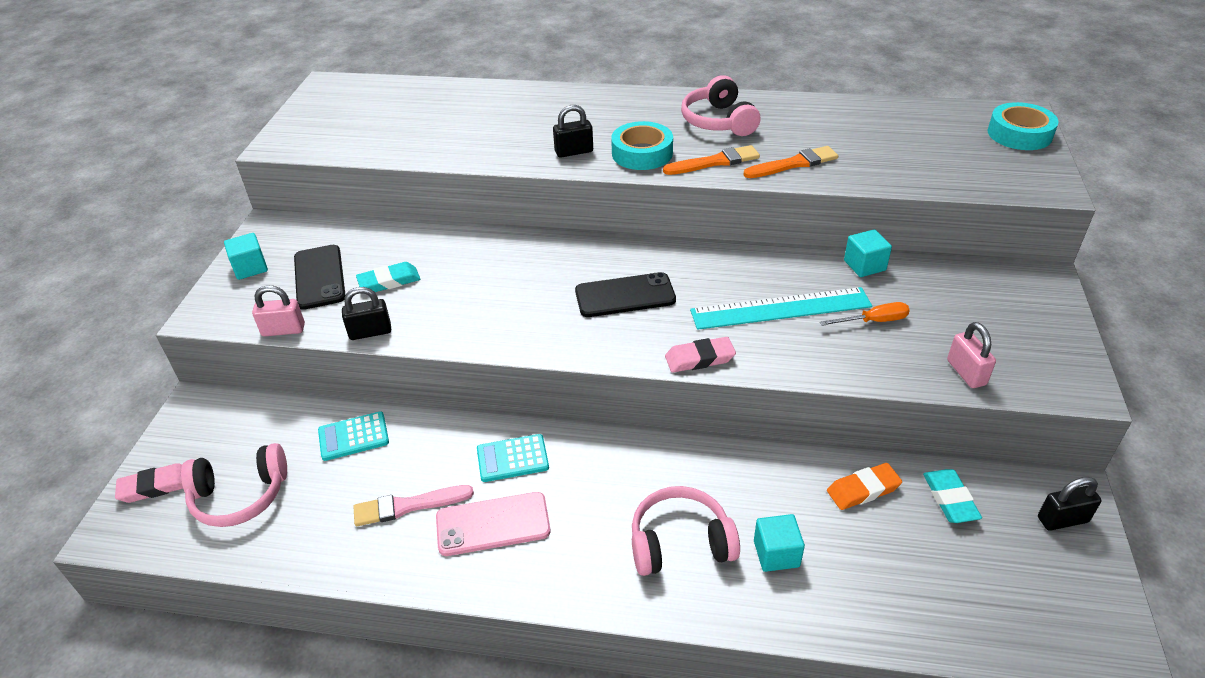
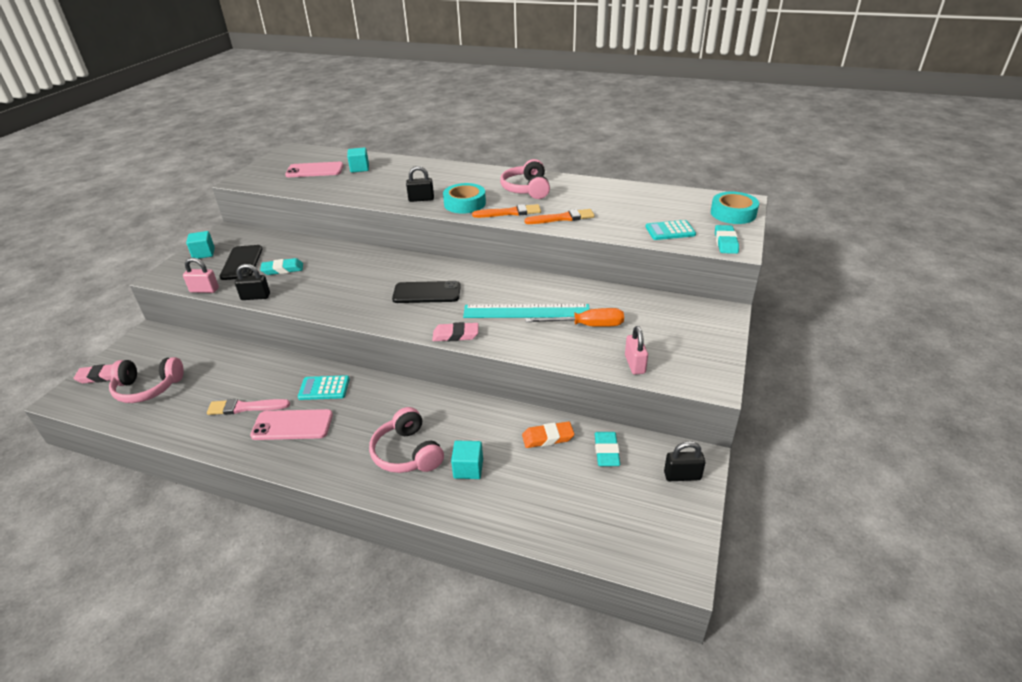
camera: 10 degrees right, 5 degrees down
(353, 436) = (232, 363): turquoise calculator -> turquoise calculator (670, 231)
(385, 117) = (315, 170): none -> pink phone
(680, 543) = (407, 453): pink headphones -> pink headphones turned 120 degrees counterclockwise
(864, 265) = (598, 291): turquoise cube -> turquoise cube (359, 168)
(873, 321) = (586, 326): orange screwdriver -> orange screwdriver, size x1.50
(1033, 180) = (726, 242): none -> turquoise eraser

